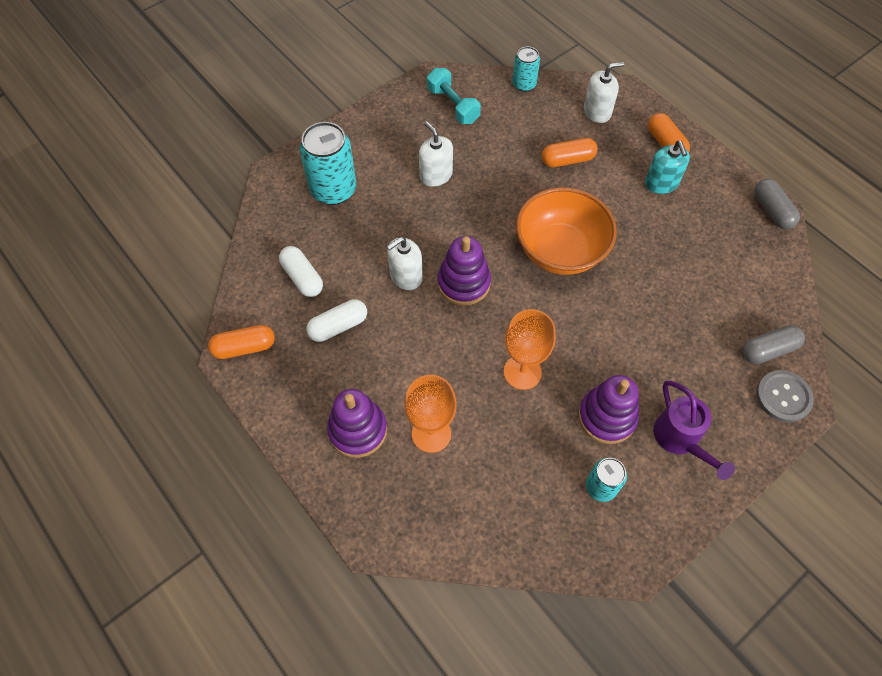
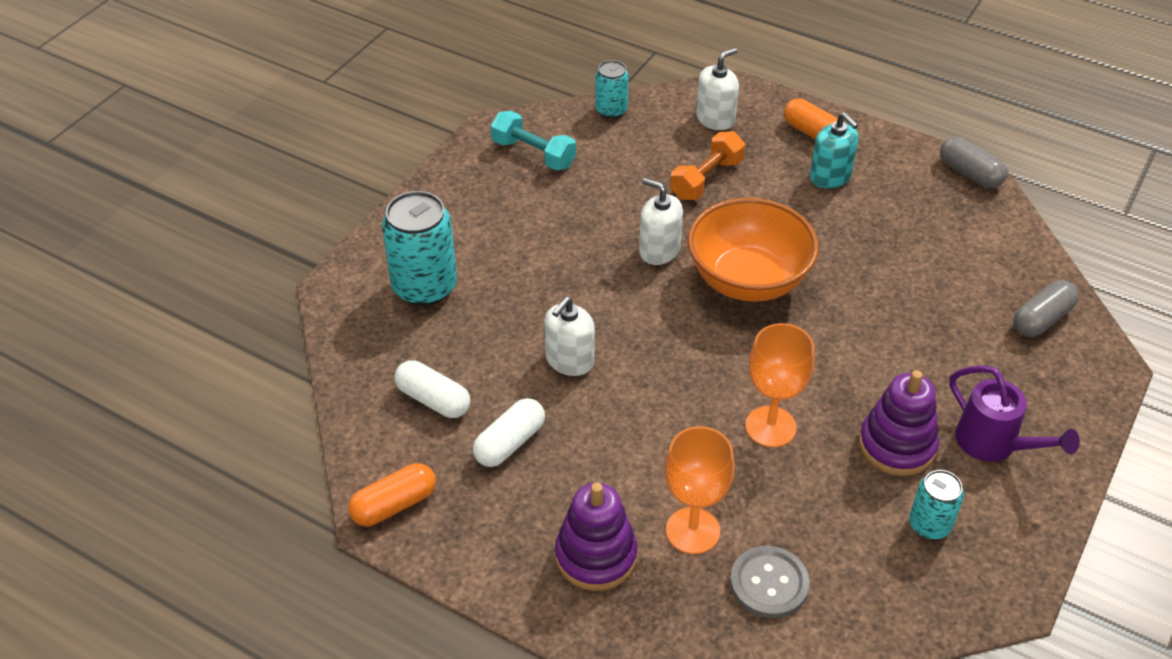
camera: 20 degrees left, 15 degrees down
(436, 175) = (551, 236): white soap dispenser -> white soap dispenser (659, 250)
(463, 283) = (647, 348): purple stacking toy -> none
(567, 160) = (706, 179): orange capsule -> orange dumbbell
(783, 397) = (1084, 363): grey button -> grey button (769, 583)

